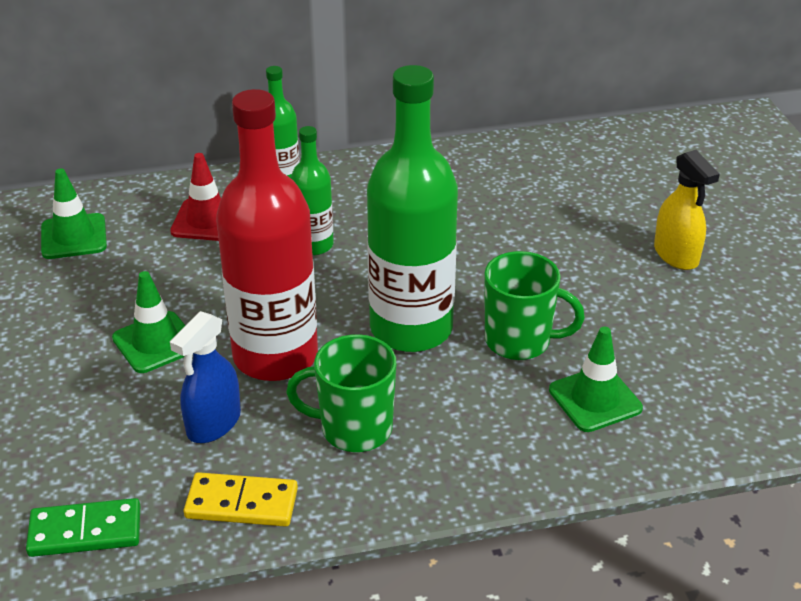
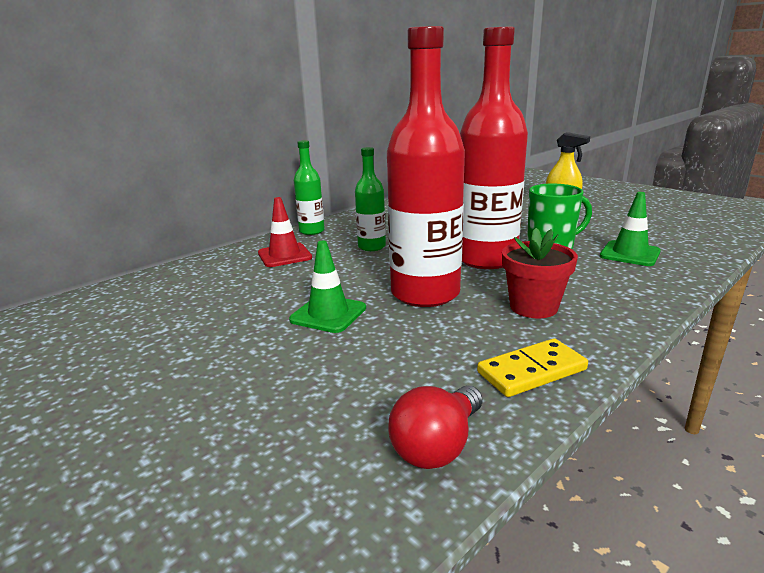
camera: 30 degrees left, 15 degrees down
(74, 237) = (189, 286): green traffic cone -> none
(85, 531) = (437, 445): green domino -> red light bulb
(213, 424) = (437, 338): blue spray bottle -> none
(354, 429) = (533, 307): green mug -> red flower pot
(411, 328) = (486, 259): green bottle -> red bottle

